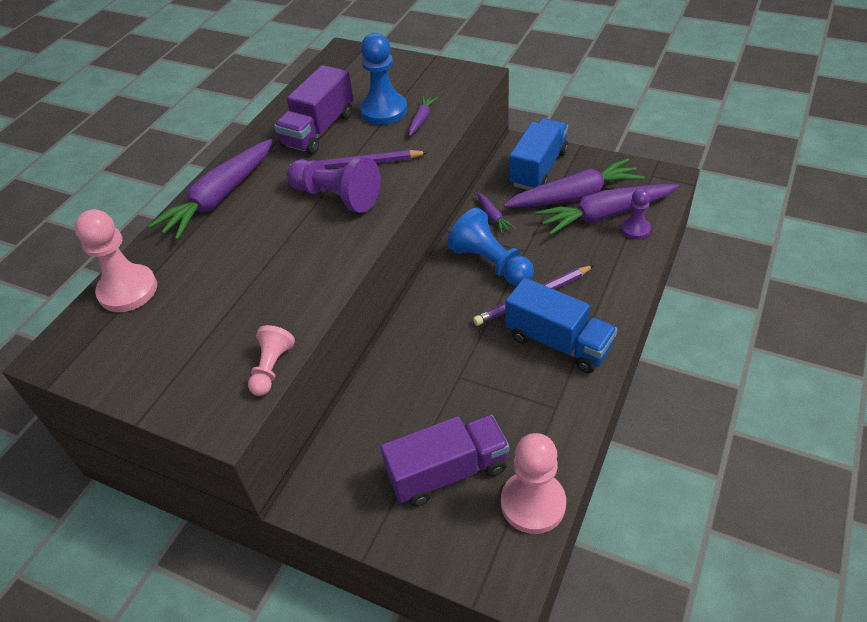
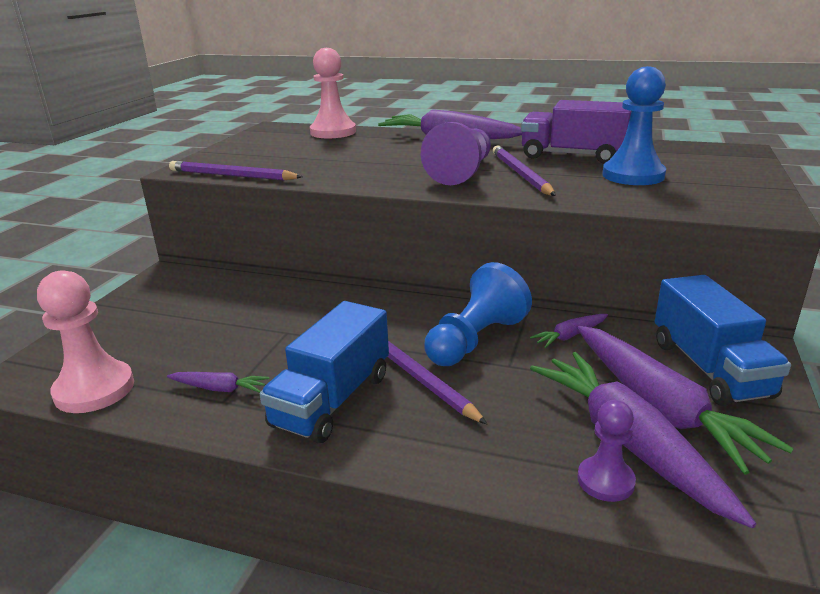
camera: 80 degrees right, 20 degrees down
(271, 368) = (232, 176): pink pawn -> purple pencil
(421, 120) = (629, 193): purple carrot -> purple carrot (219, 388)
(447, 472) = (162, 335): purple truck -> none
(538, 168) = (709, 368): blue truck -> blue truck turned 60 degrees clockwise

